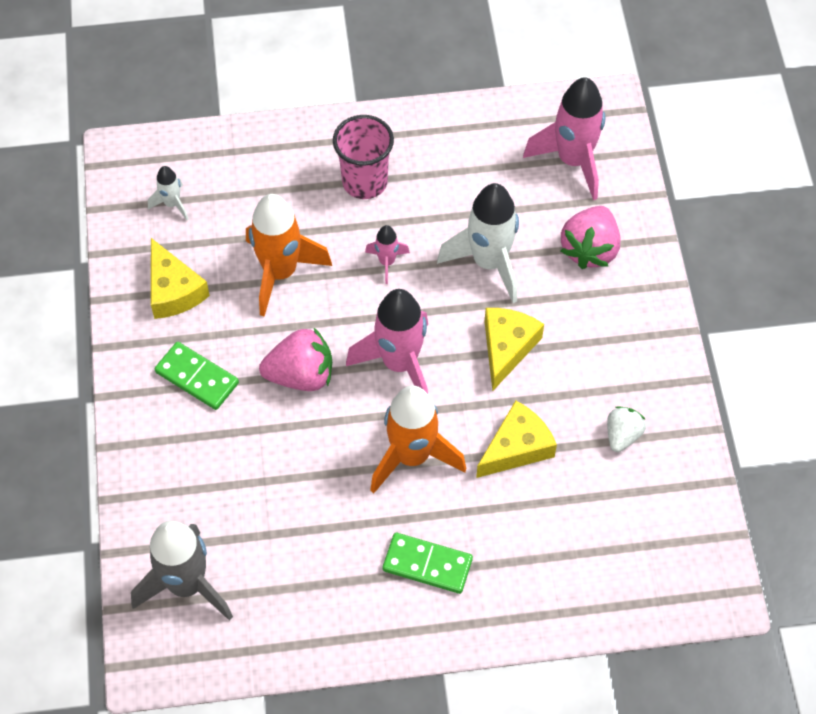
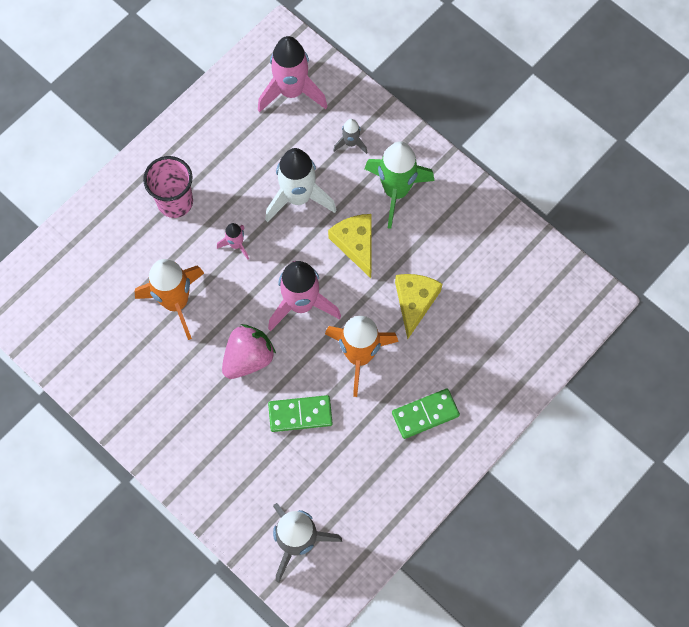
camera: 40 degrees left, 10 degrees up
(172, 204) = (64, 310): white rocket -> none
(173, 290) = (118, 366): yellow cheese -> none
(197, 377) = (185, 410): green domino -> green domino (300, 414)
(589, 249) = (351, 143): pink strawberry -> grey rocket
(595, 327) = (396, 191): none -> green rocket
(622, 435) = (467, 247): white strawberry -> none

